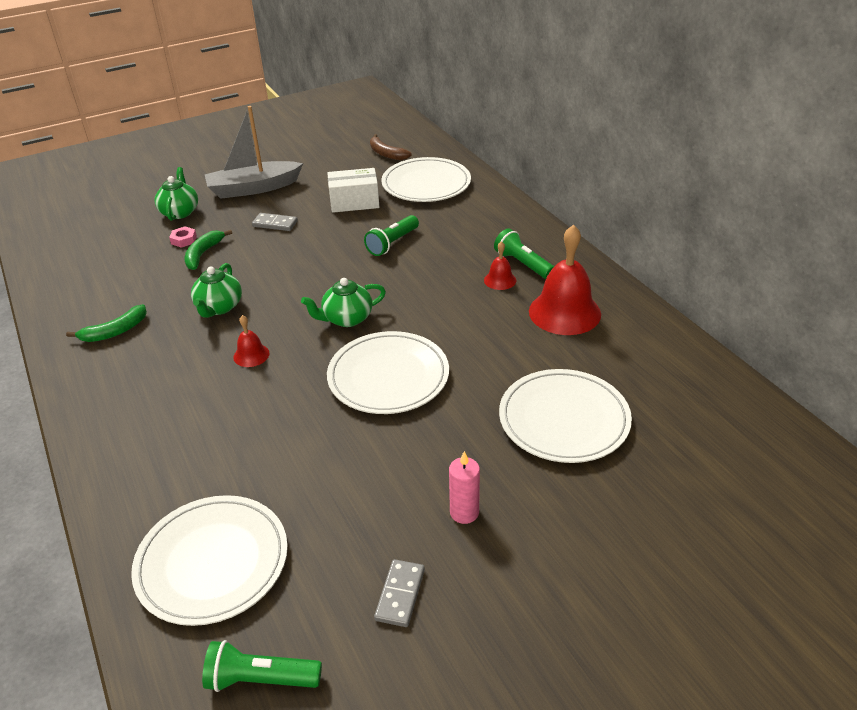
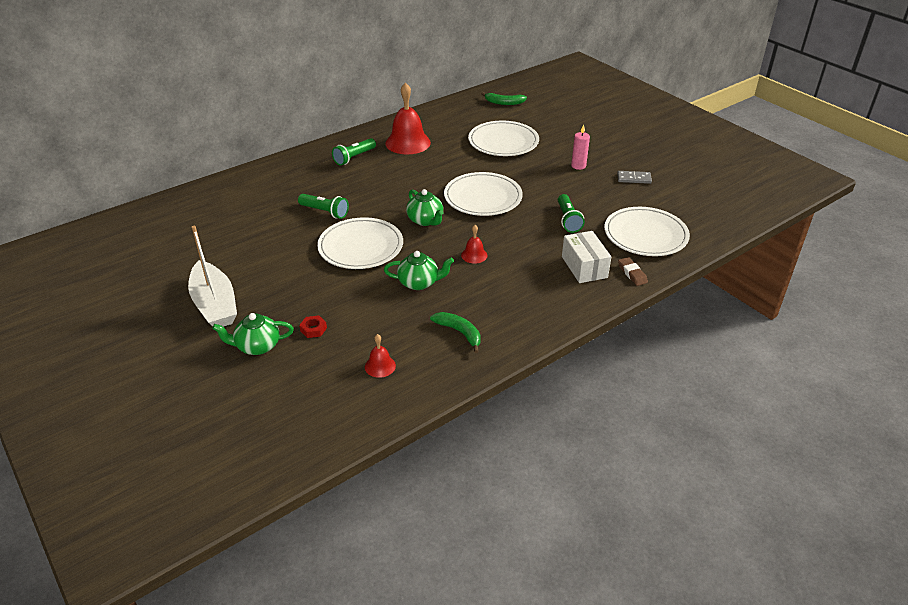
camera: 100 degrees left, 0 degrees up
(125, 516) = (632, 273): none -> brown eraser
(184, 240) = (313, 329): pink nut -> red nut
(203, 254) = (339, 310): green banana -> green banana (504, 103)
(253, 188) = (215, 304): grey boat -> white boat
(260, 679) = (696, 209): green flashlight -> green flashlight (568, 220)
(275, 224) = (288, 277): grey domino -> none
(354, 202) = (254, 238): white box -> white box (584, 267)
(386, 154) = (161, 232): brown banana -> none
(426, 184) = (228, 205): white plate -> white plate (360, 247)
(500, 280) = (374, 165): red bell -> red bell (380, 366)

